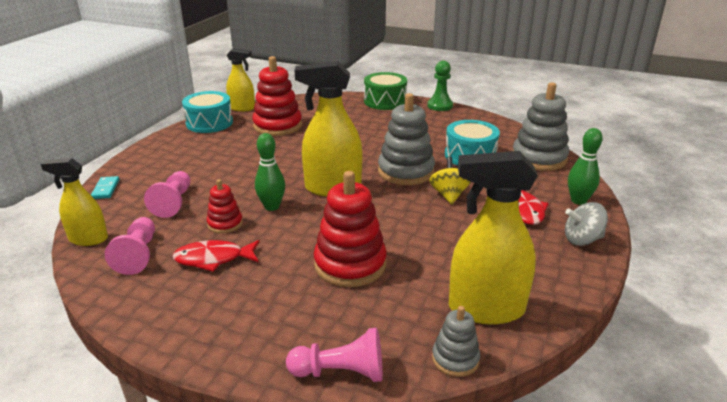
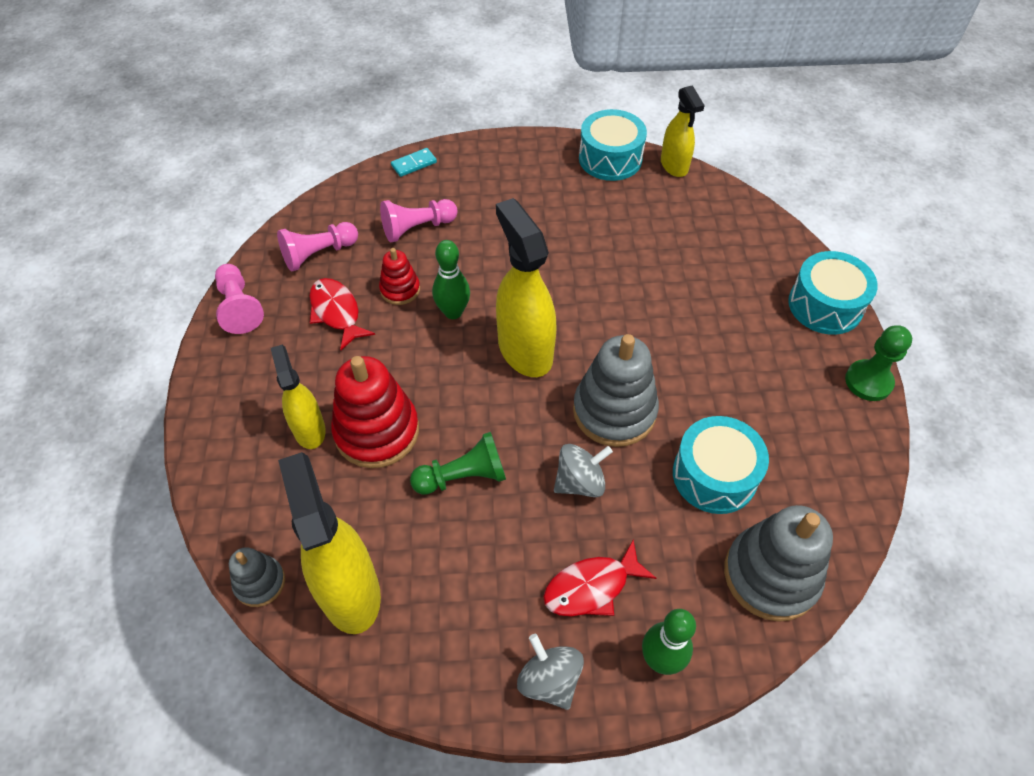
camera: 65 degrees right, 25 degrees up
(88, 239) = (326, 205): yellow spray bottle -> yellow spray bottle (309, 429)
(277, 126) = (650, 224): red stacking toy -> none
(341, 372) = (213, 489): pink pawn -> pink pawn (239, 307)
(385, 101) = (825, 305): green drum -> turquoise drum
(417, 236) = (463, 476): none -> green pawn
(449, 195) = (580, 482): yellow spinning top -> grey spinning top

